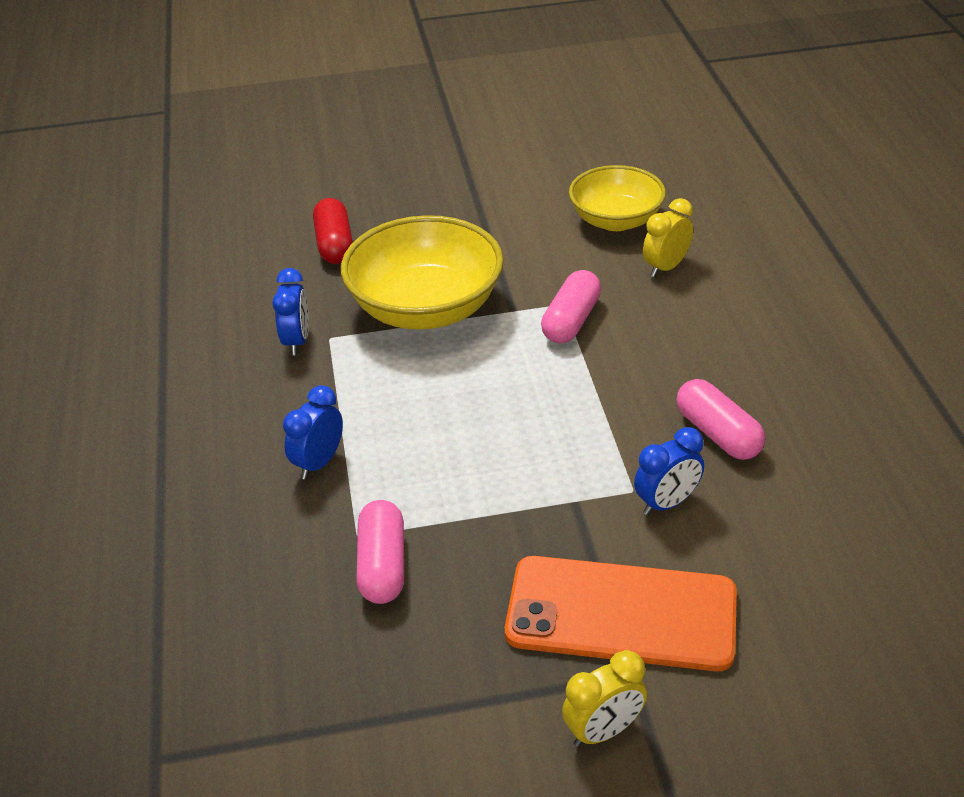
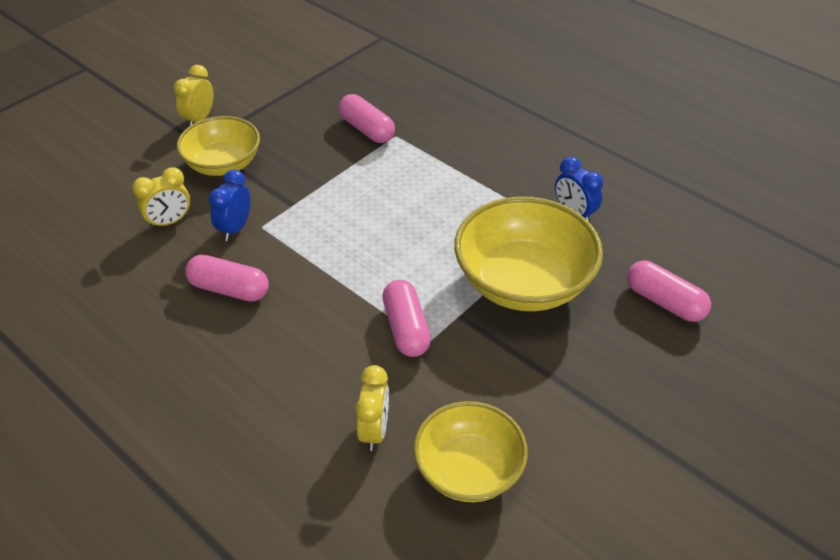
camera: 140 degrees right, 5 degrees up
(319, 463) = (460, 155): blue clock -> none
(335, 244) = (664, 302): red capsule -> pink capsule
(621, 613) = (223, 164): orange phone -> yellow bowl
(745, 554) = (169, 222): none -> yellow clock

